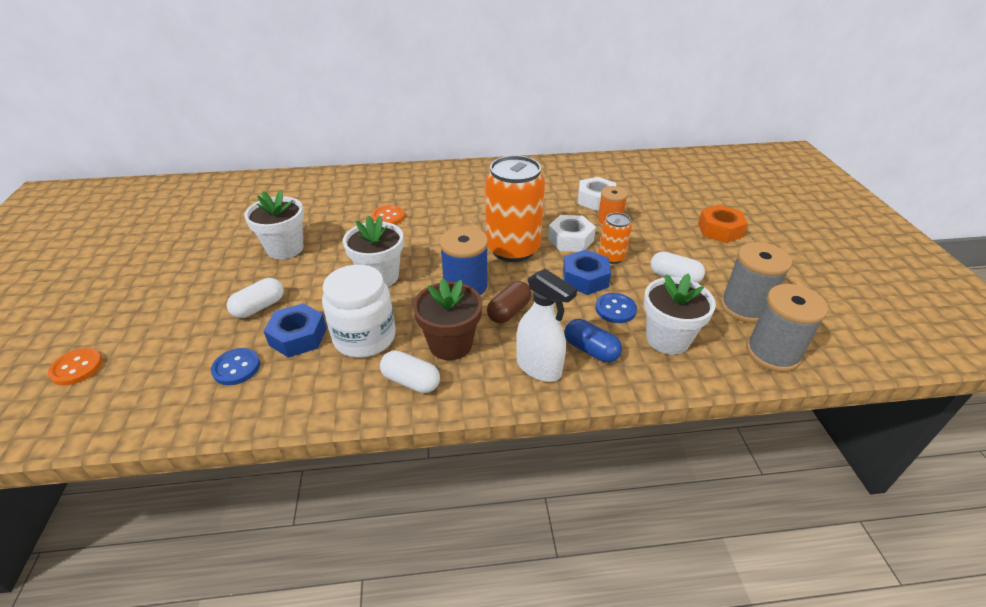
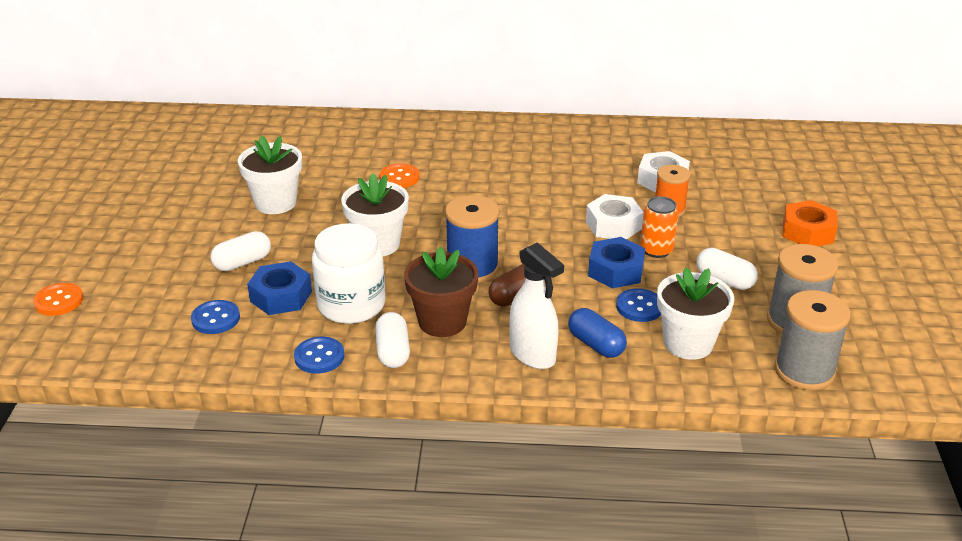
camera: 10 degrees right, 5 degrees down
(341, 396) = (319, 357): none -> blue button
(411, 381) = (393, 352): white capsule -> white capsule turned 45 degrees clockwise
(513, 249) = (539, 229): orange can -> none

